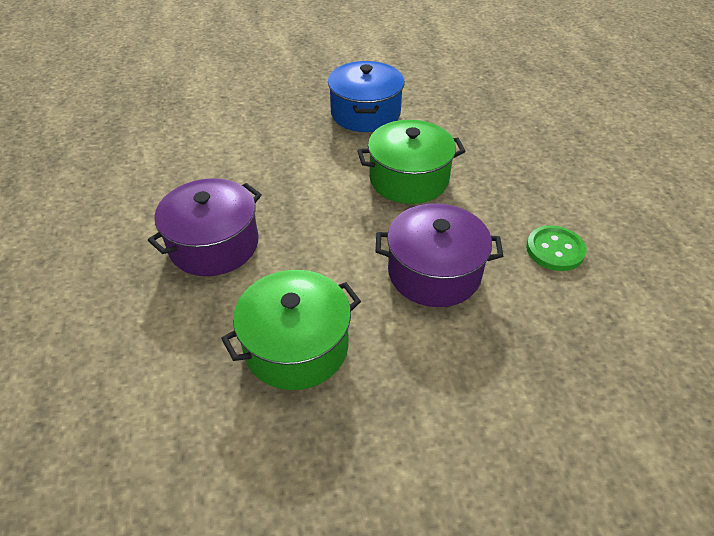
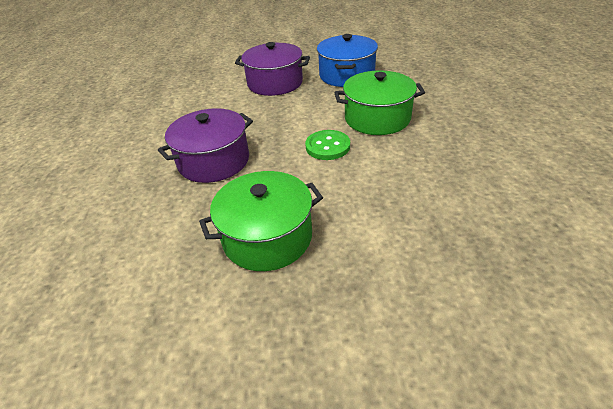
camera: 10 degrees right, 5 degrees down
(434, 272) = (393, 185): purple pot -> purple pot (275, 83)
(555, 250) = (503, 171): green button -> green button (327, 146)

